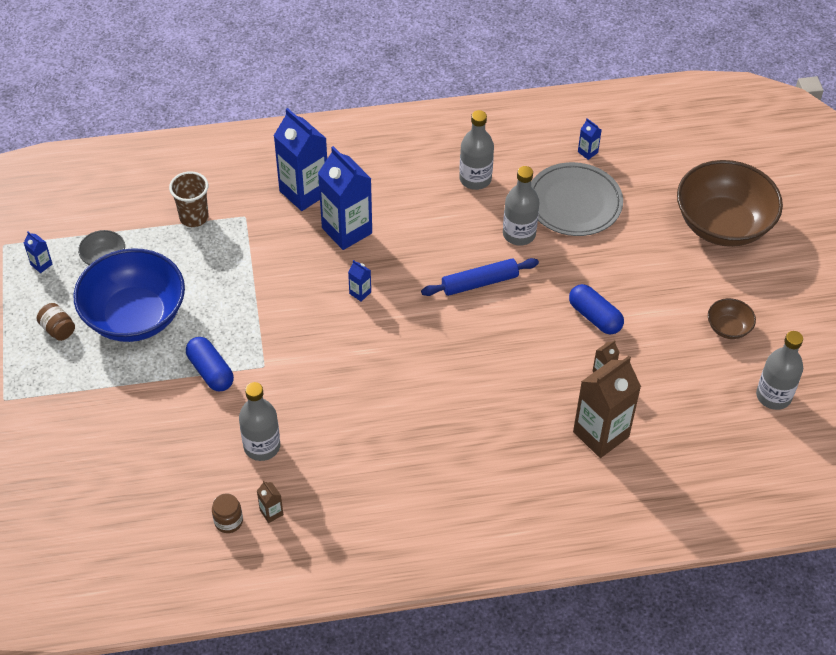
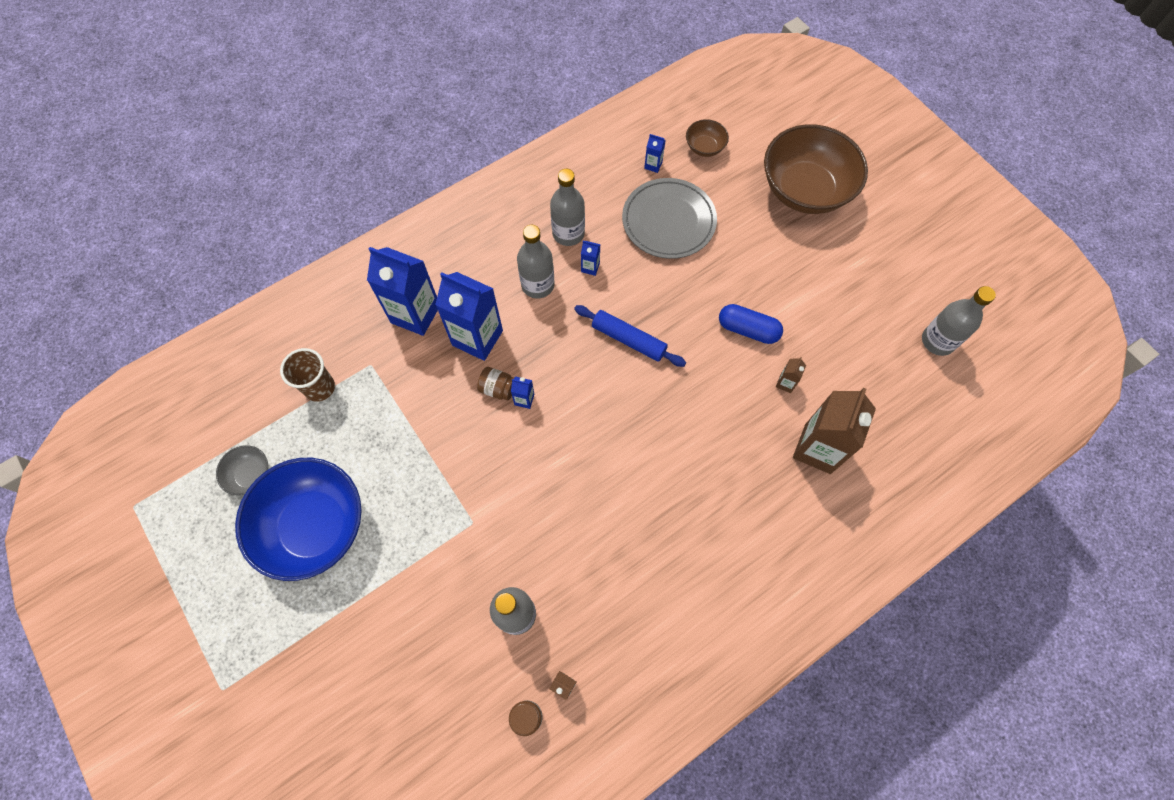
camera: 25 degrees left, 15 degrees up
(41, 264) = (186, 511): blue carton -> blue carton (590, 267)
(58, 329) = (241, 579): brown jar -> brown jar (498, 389)
(210, 371) = (423, 553): blue capsule -> none
(479, 283) = (628, 339): blue rolling pin -> blue rolling pin turned 75 degrees clockwise
(519, 234) = (637, 274): grey bottle -> grey bottle (538, 285)
(728, 328) = (864, 290): brown bowl -> brown bowl (704, 147)

